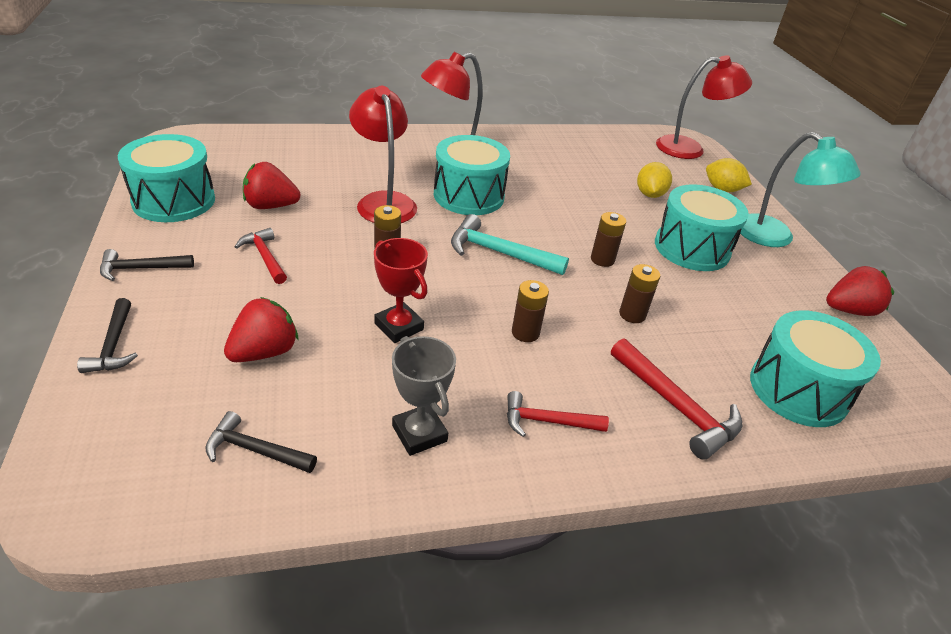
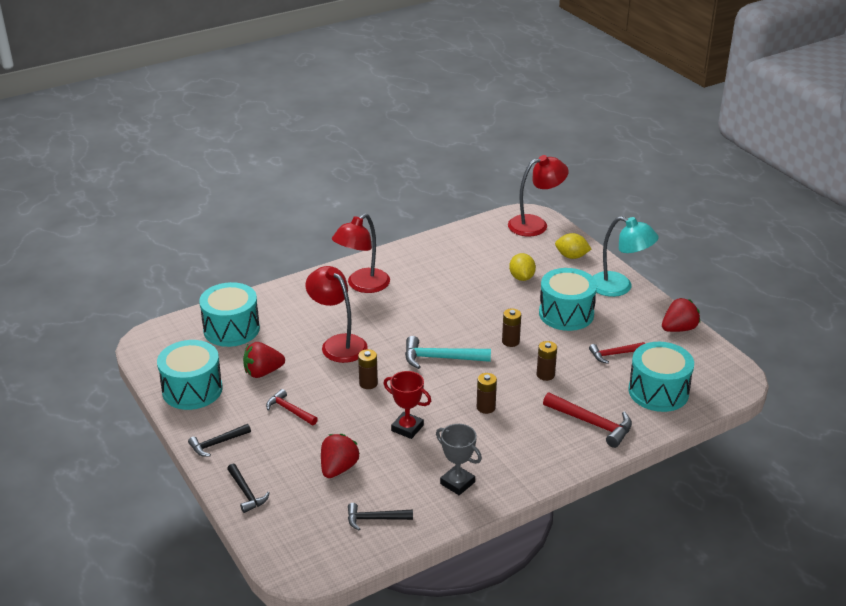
camera: 15 degrees left, 5 degrees down
(468, 196) = (394, 320): turquoise drum -> turquoise drum (231, 329)
(547, 421) = (523, 454): red hammer -> red hammer (614, 354)

